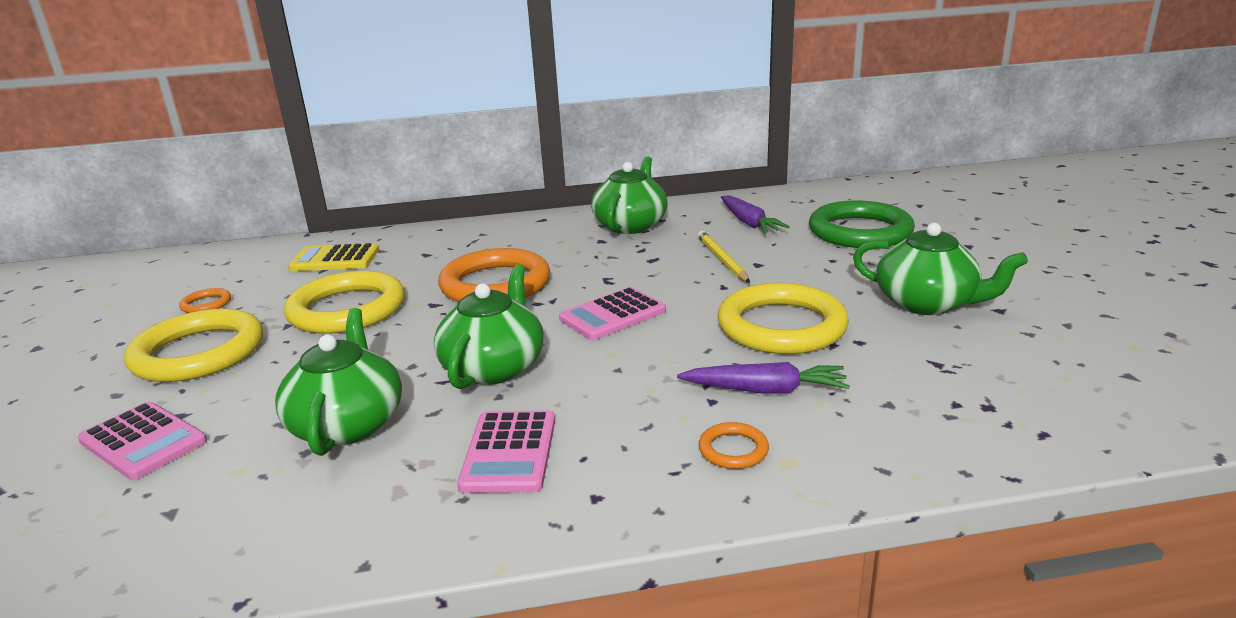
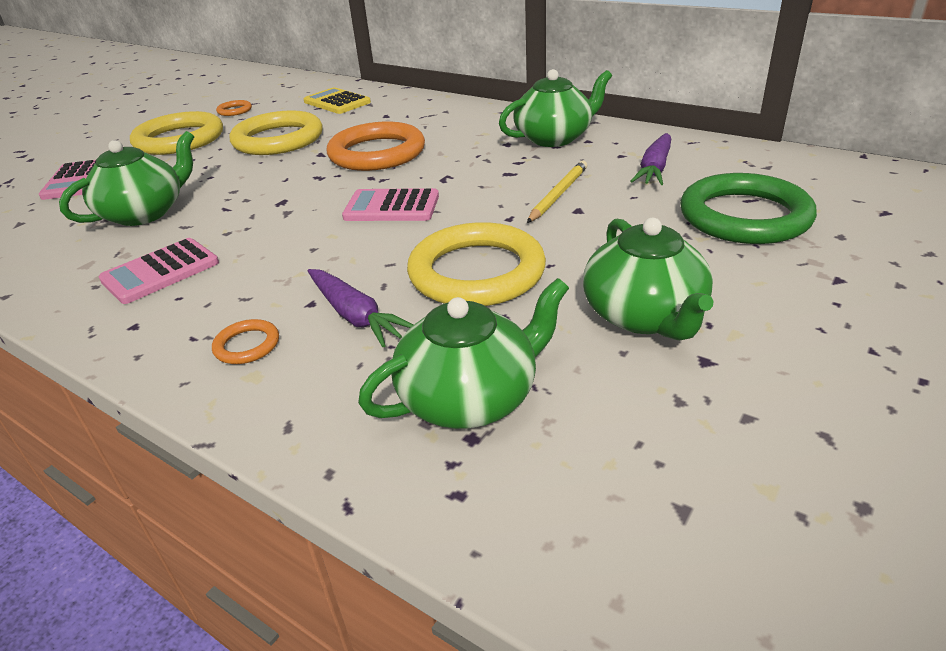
camera: 45 degrees right, 10 degrees up
(494, 367) = (262, 212): green teapot -> green teapot (470, 397)

